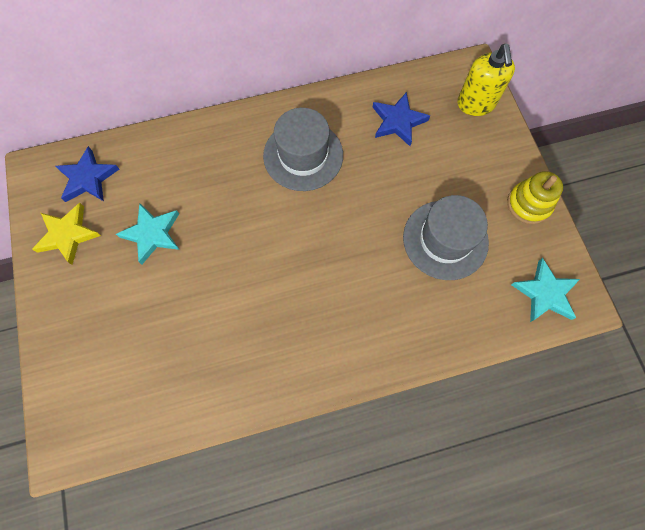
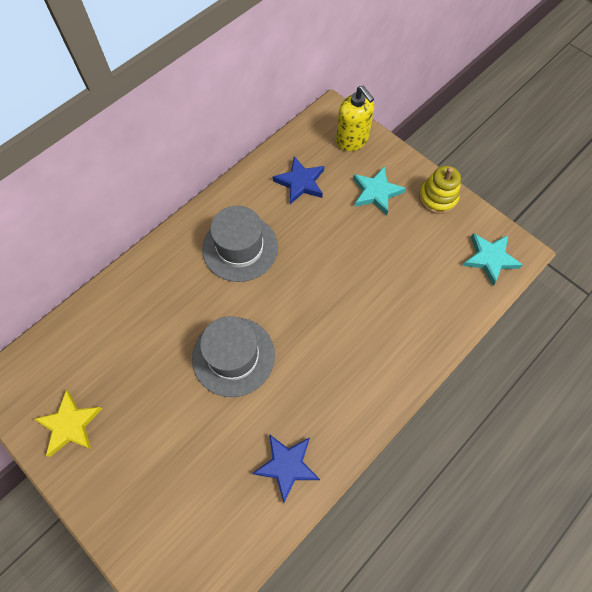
camera: 30 degrees left, 5 degrees down
(88, 178) = (57, 365): blue star -> blue star (287, 465)
(152, 234) = (149, 381): turquoise star -> turquoise star (376, 192)
(445, 239) = (394, 257): grey hat -> grey hat (233, 356)

